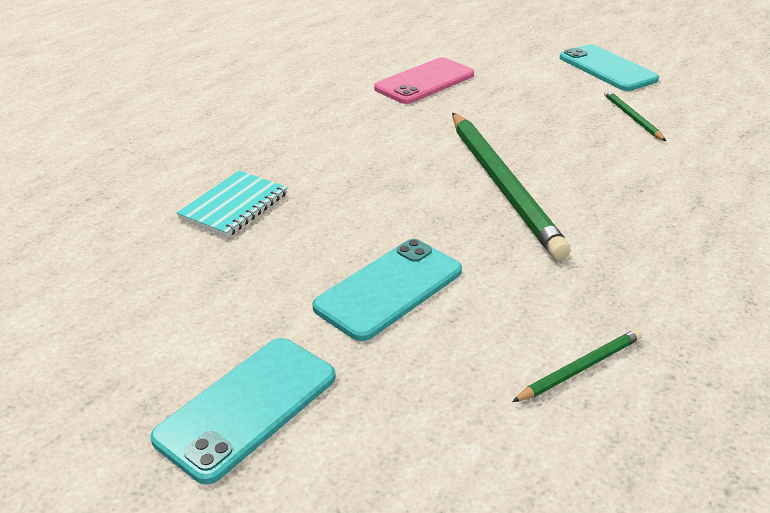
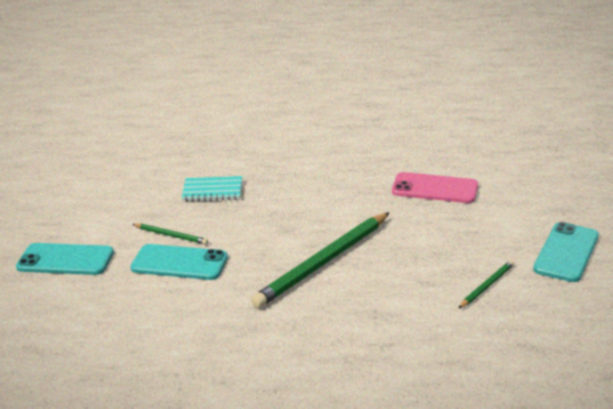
camera: 60 degrees right, 5 degrees down
(580, 368) = (160, 342): green pencil -> green pencil (171, 235)

